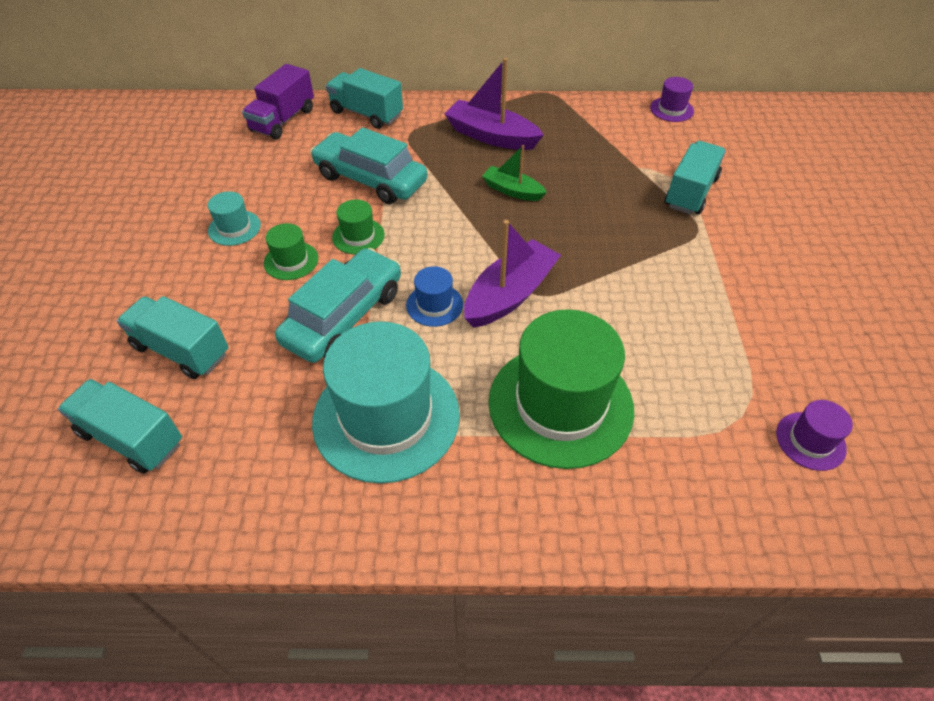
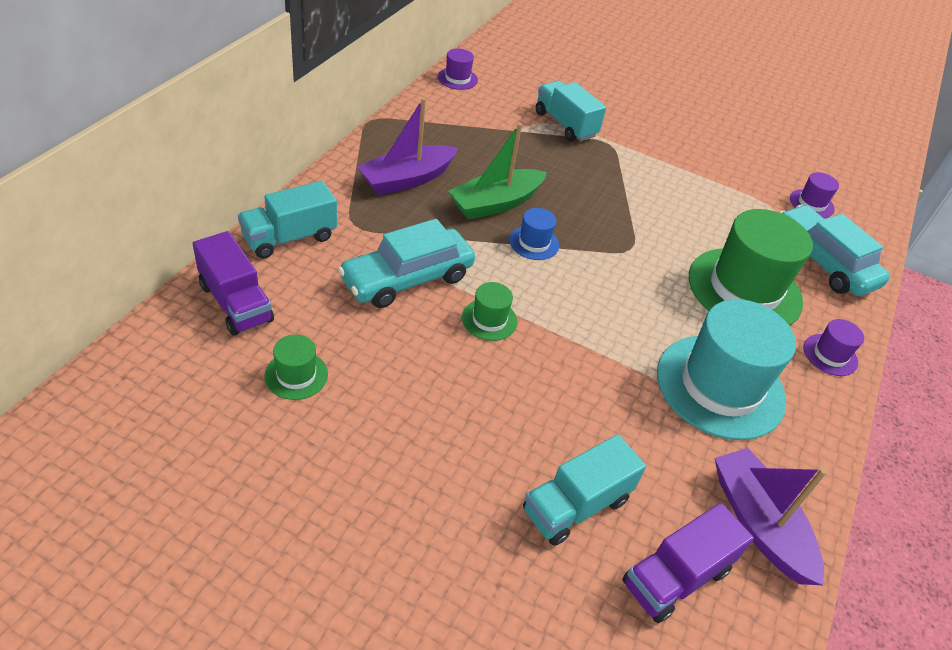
camera: 70 degrees left, 5 degrees down
(132, 438) = (675, 577): turquoise truck -> purple truck
(234, 228) = (408, 407): turquoise hat -> none
(291, 261) = (493, 379): green hat -> green hat (296, 375)
(344, 316) = (593, 369): turquoise car -> turquoise car (822, 261)
(434, 305) = (610, 308): blue hat -> blue hat (534, 243)
(510, 295) = (622, 263): purple boat -> purple boat (759, 523)
(512, 191) = (495, 203): green boat -> green boat, size x1.64
(513, 515) = (830, 355): none -> purple hat

